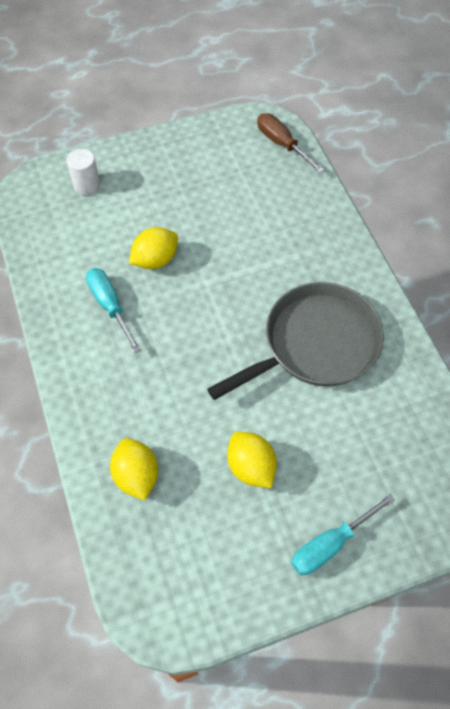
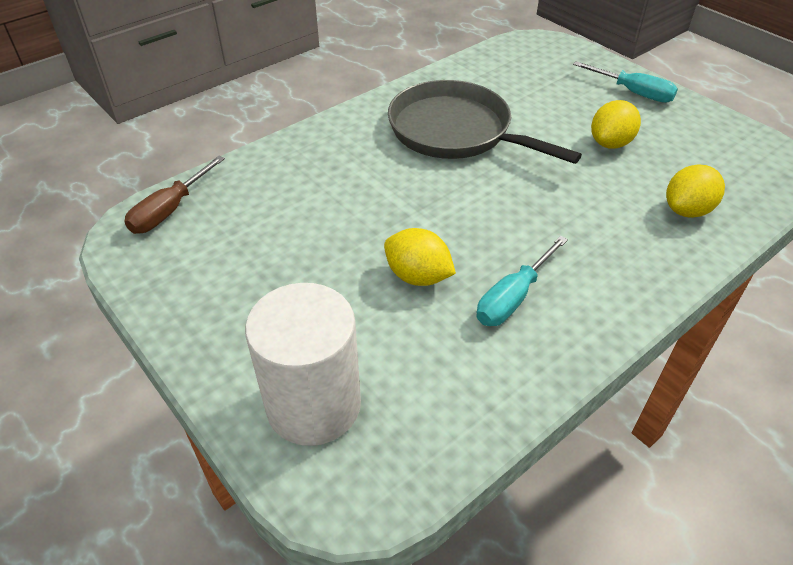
camera: 110 degrees left, 15 degrees down
(87, 185) = (313, 405): white cylinder -> white cylinder, size x1.99

